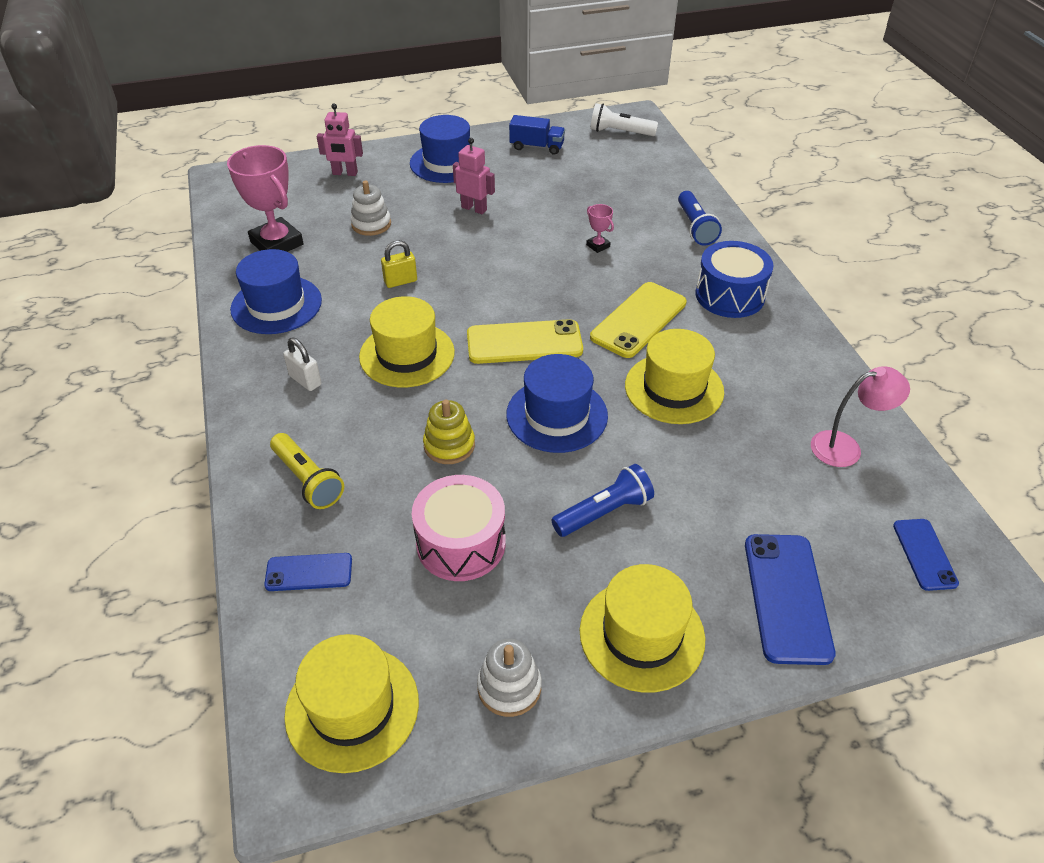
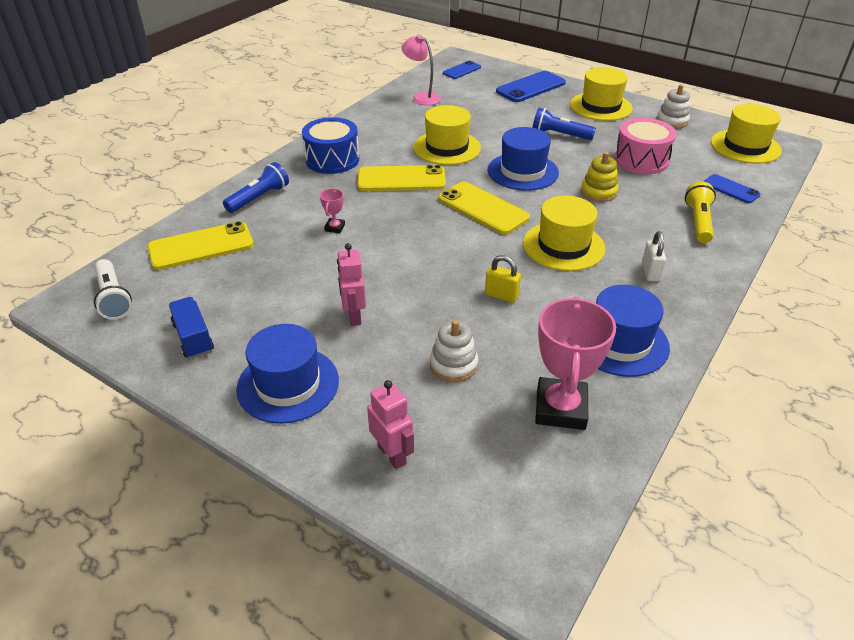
camera: 130 degrees left, 5 degrees down
(646, 179) = (201, 246): none -> yellow phone

